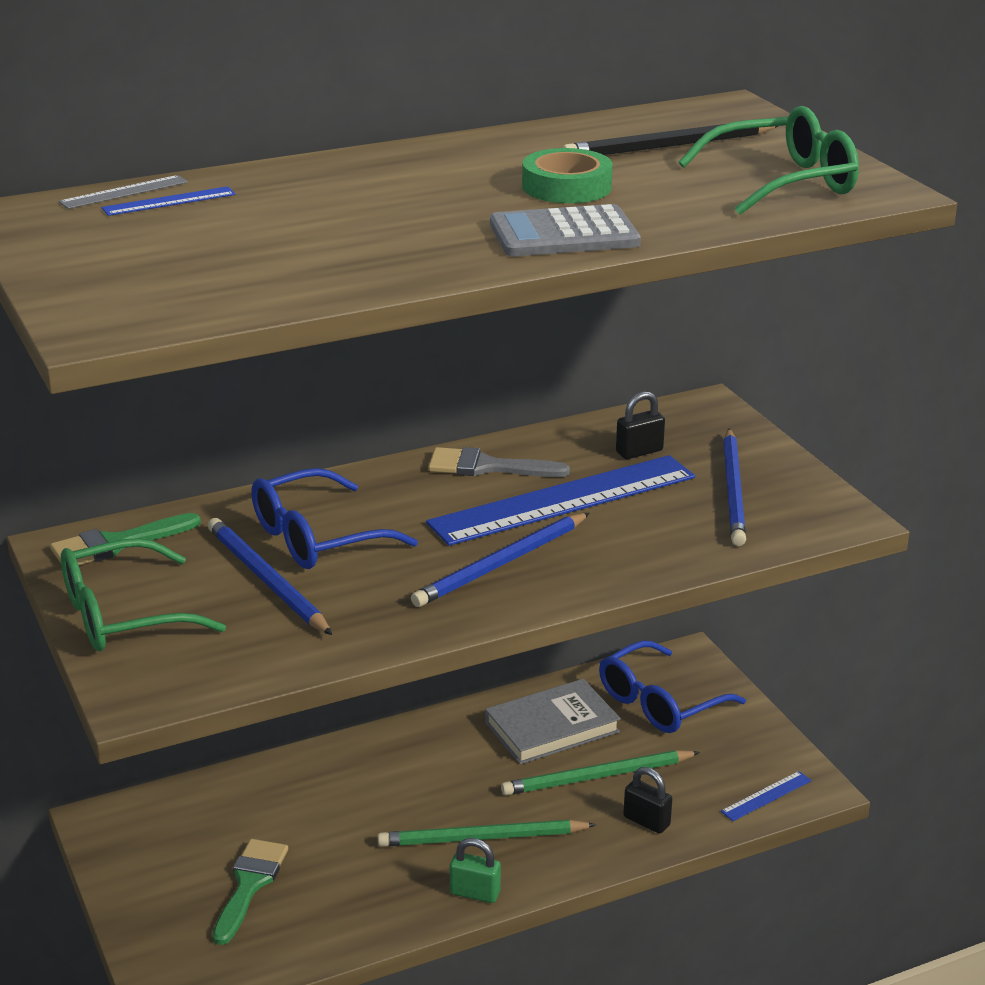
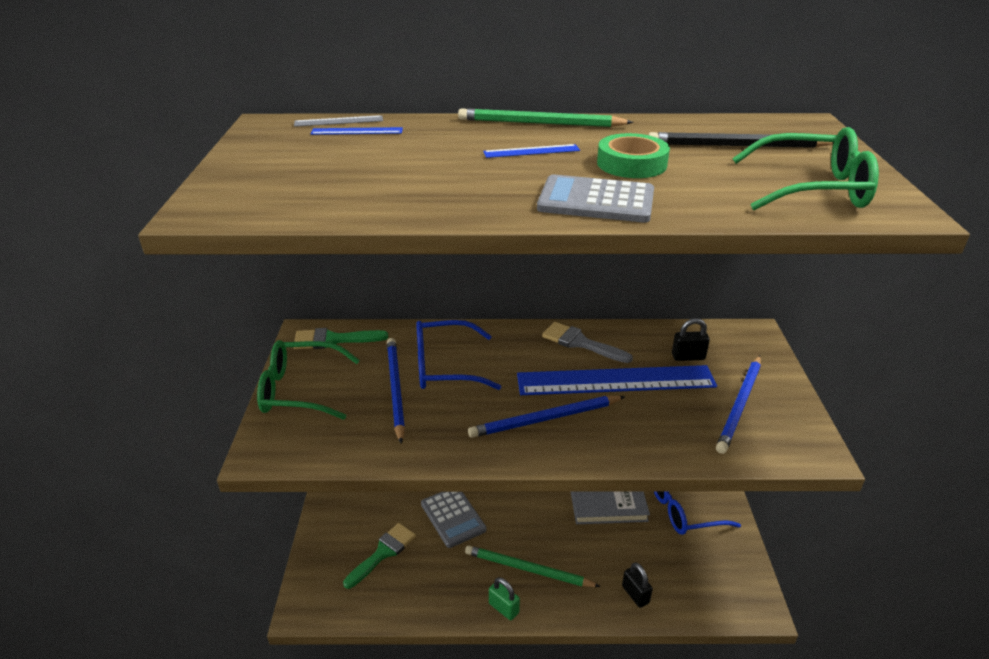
camera: 25 degrees right, 5 degrees up
(329, 809) = (453, 517): none -> grey calculator
(597, 777) = (619, 549): green pencil -> green pencil (540, 123)
(766, 796) = (724, 604): blue ruler -> blue ruler (531, 151)

